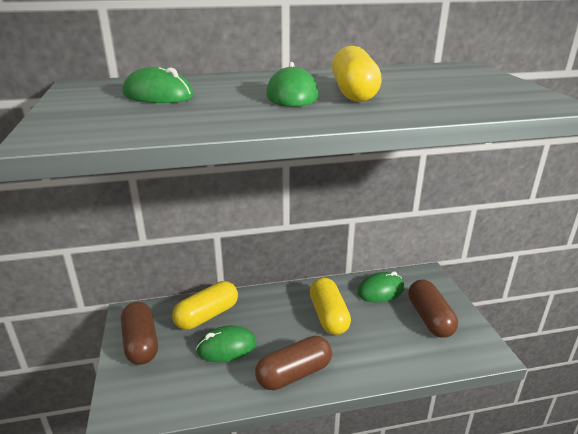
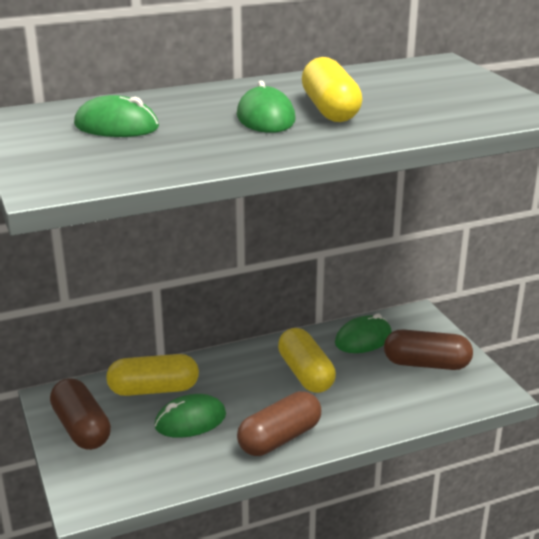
camera: 10 degrees left, 0 degrees up
(207, 315) = (154, 389): yellow capsule -> yellow capsule turned 45 degrees clockwise
(430, 318) = (426, 364): brown capsule -> brown capsule turned 60 degrees counterclockwise

